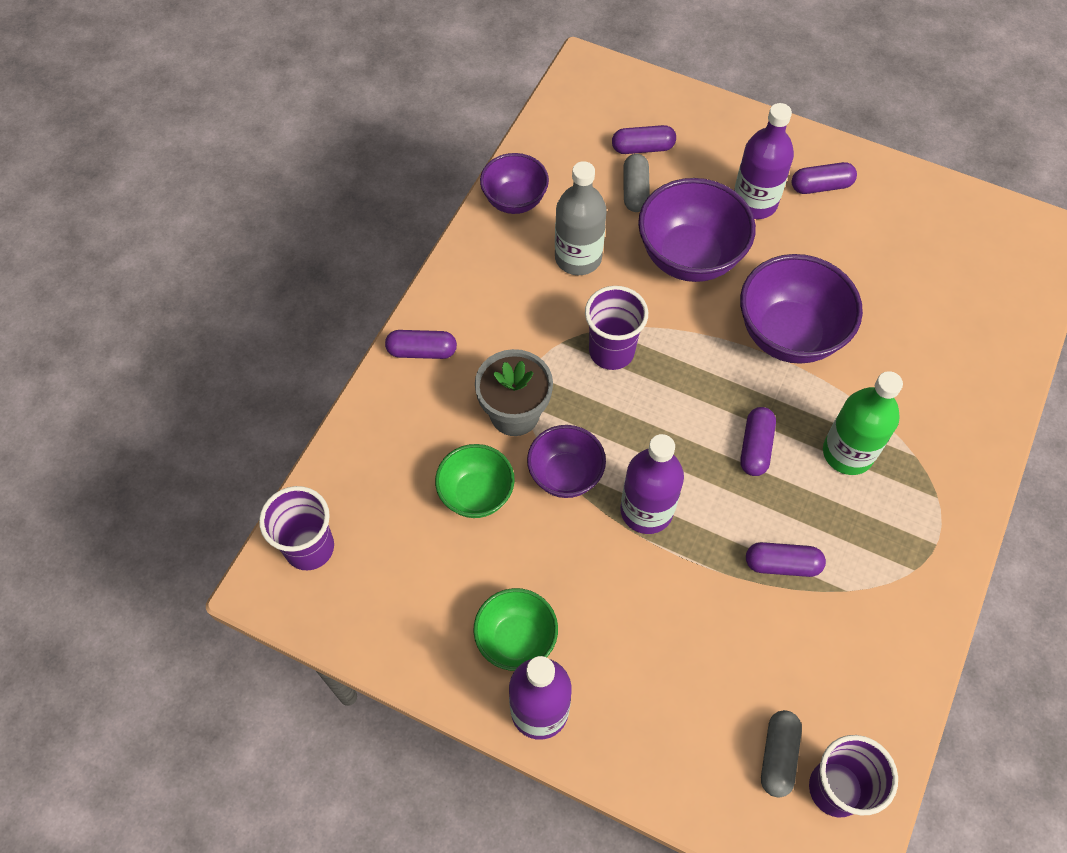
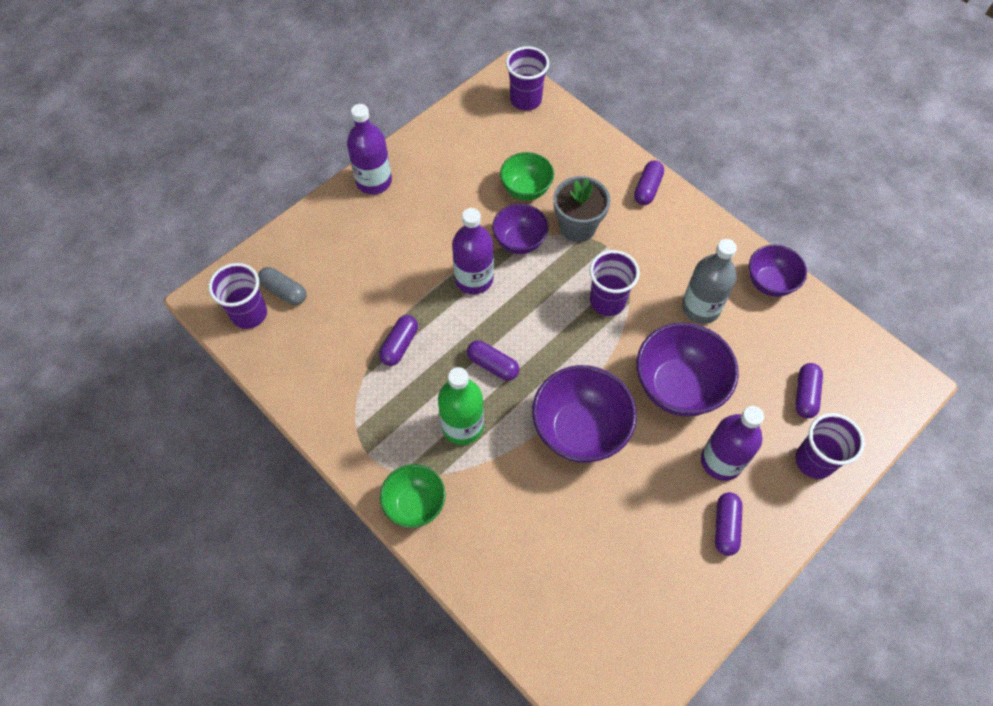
camera: 110 degrees right, 0 degrees up
(516, 639) = (421, 182): green bowl -> green bowl (415, 504)
(635, 191) = (758, 372): grey capsule -> none
(713, 130) = (814, 461): none -> purple cup

